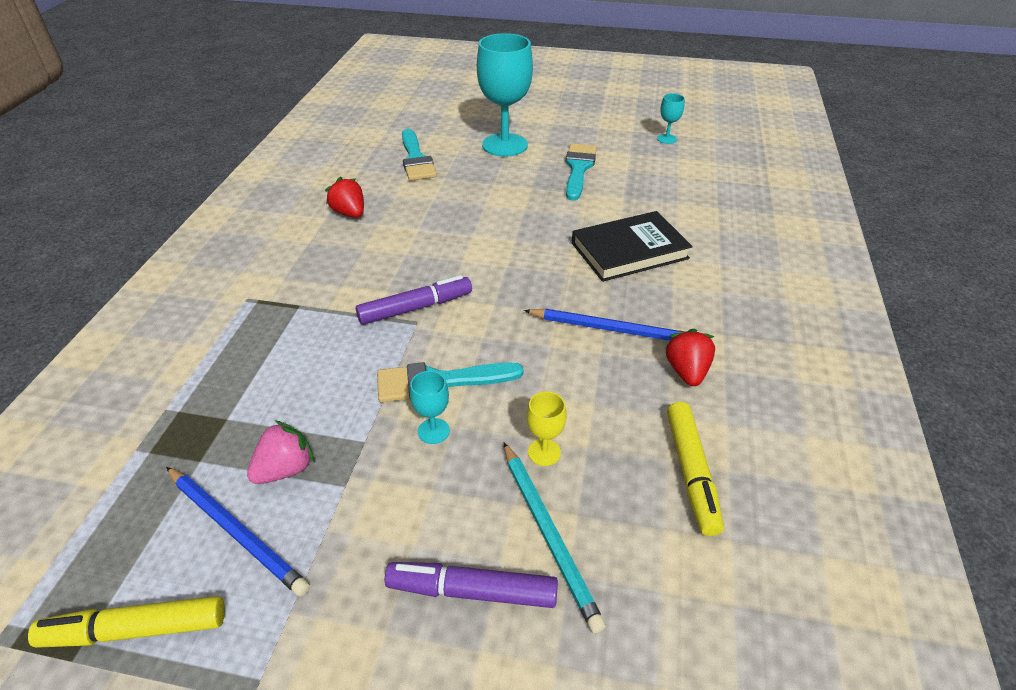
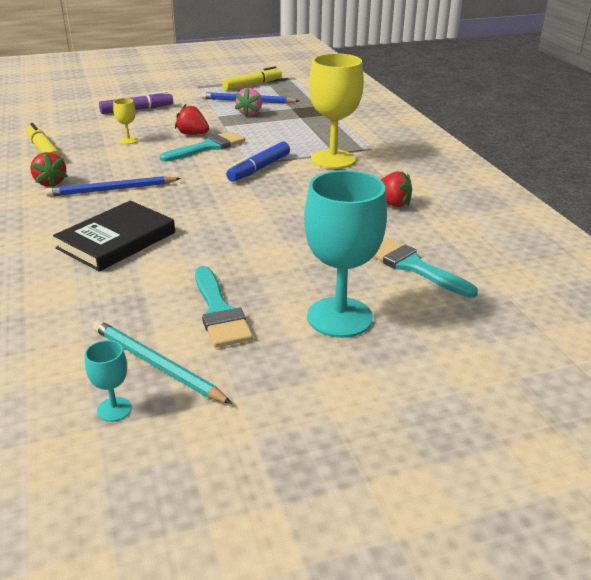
camera: 150 degrees right, 10 degrees down
(316, 294) = (333, 159): none -> yellow goblet
(415, 308) = (259, 168): purple marker -> blue marker
(433, 431) = (192, 134): turquoise goblet -> red strawberry
(549, 534) = (112, 124): turquoise pencil -> turquoise pencil (156, 364)

